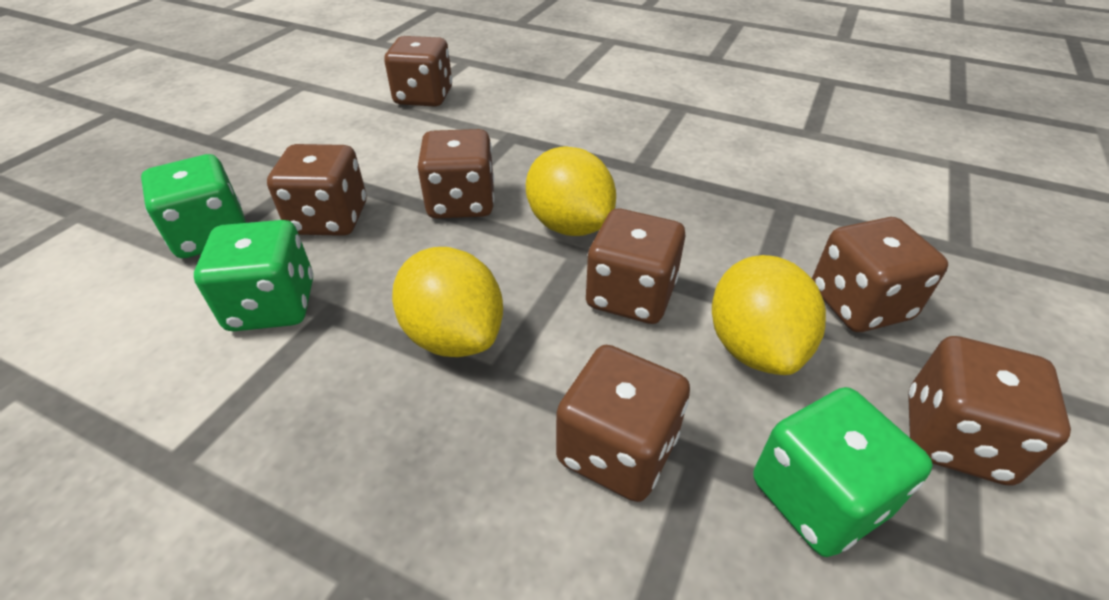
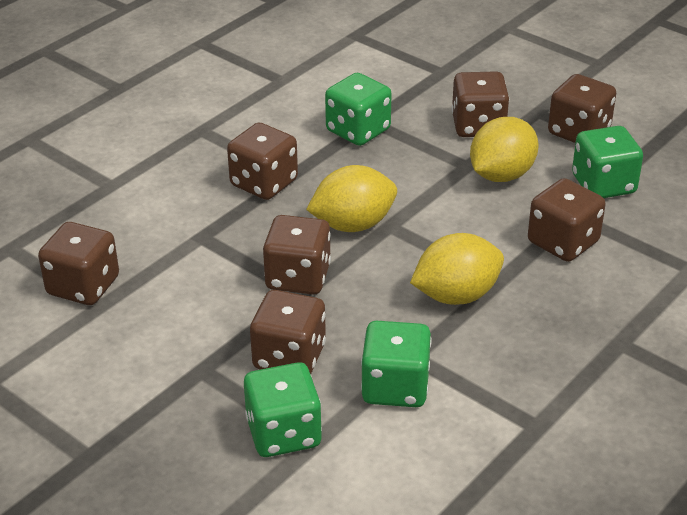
camera: 75 degrees left, 5 degrees down
(630, 295) = (442, 211): brown dice -> brown dice (264, 183)
(754, 347) = (501, 175): yellow lemon -> yellow lemon turned 60 degrees counterclockwise
(758, 199) = (358, 130): none -> green dice

